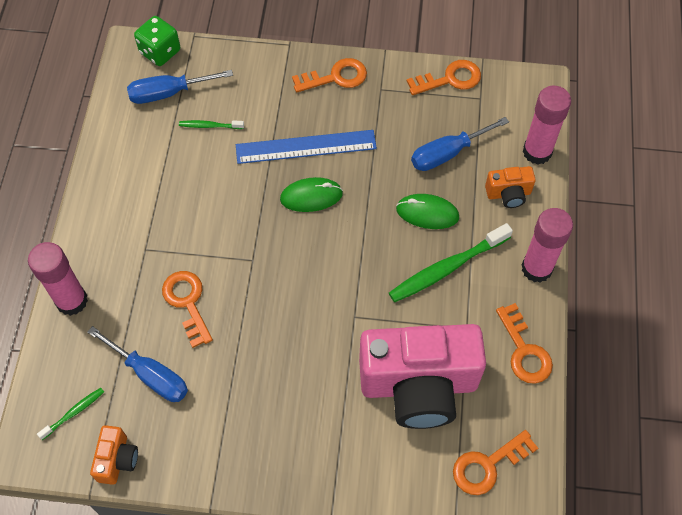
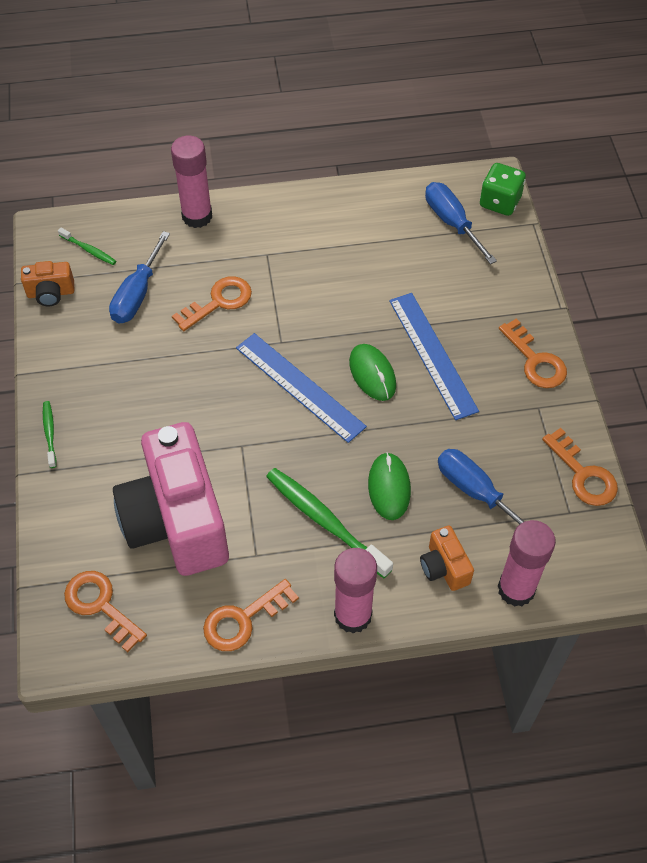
camera: 75 degrees right, 5 degrees down
(210, 126) = (426, 266): green toothbrush -> green toothbrush (49, 433)
(307, 256) = (299, 387): none -> blue ruler

